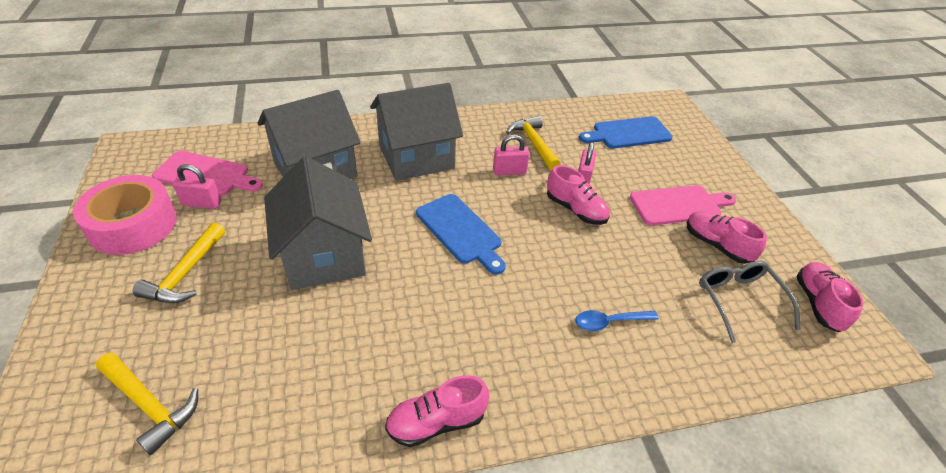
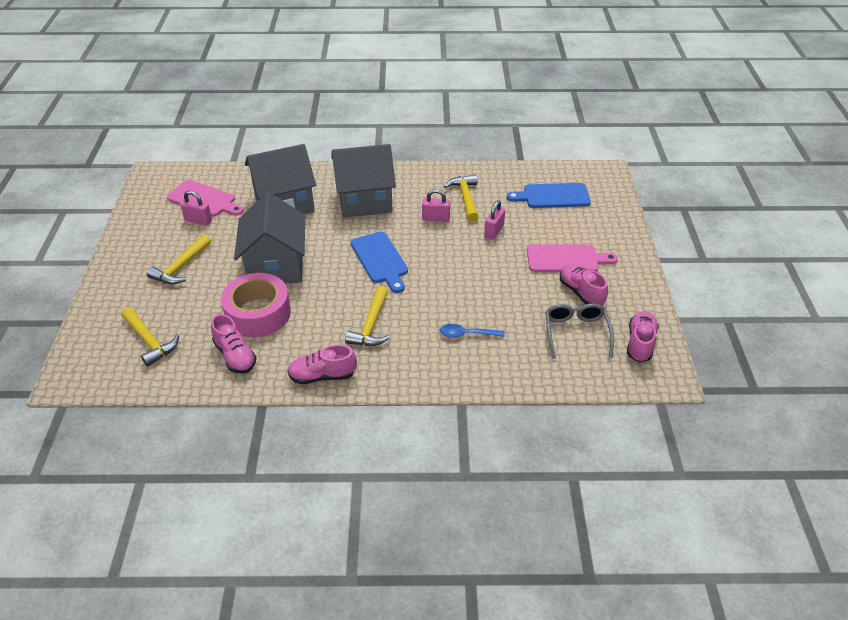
camera: 15 degrees right, 0 degrees up
(133, 225) = (150, 231): pink tape -> pink tape (258, 313)
(480, 327) = (371, 325): none -> yellow hammer
(575, 210) = (477, 254): pink shoe -> pink shoe (235, 356)

